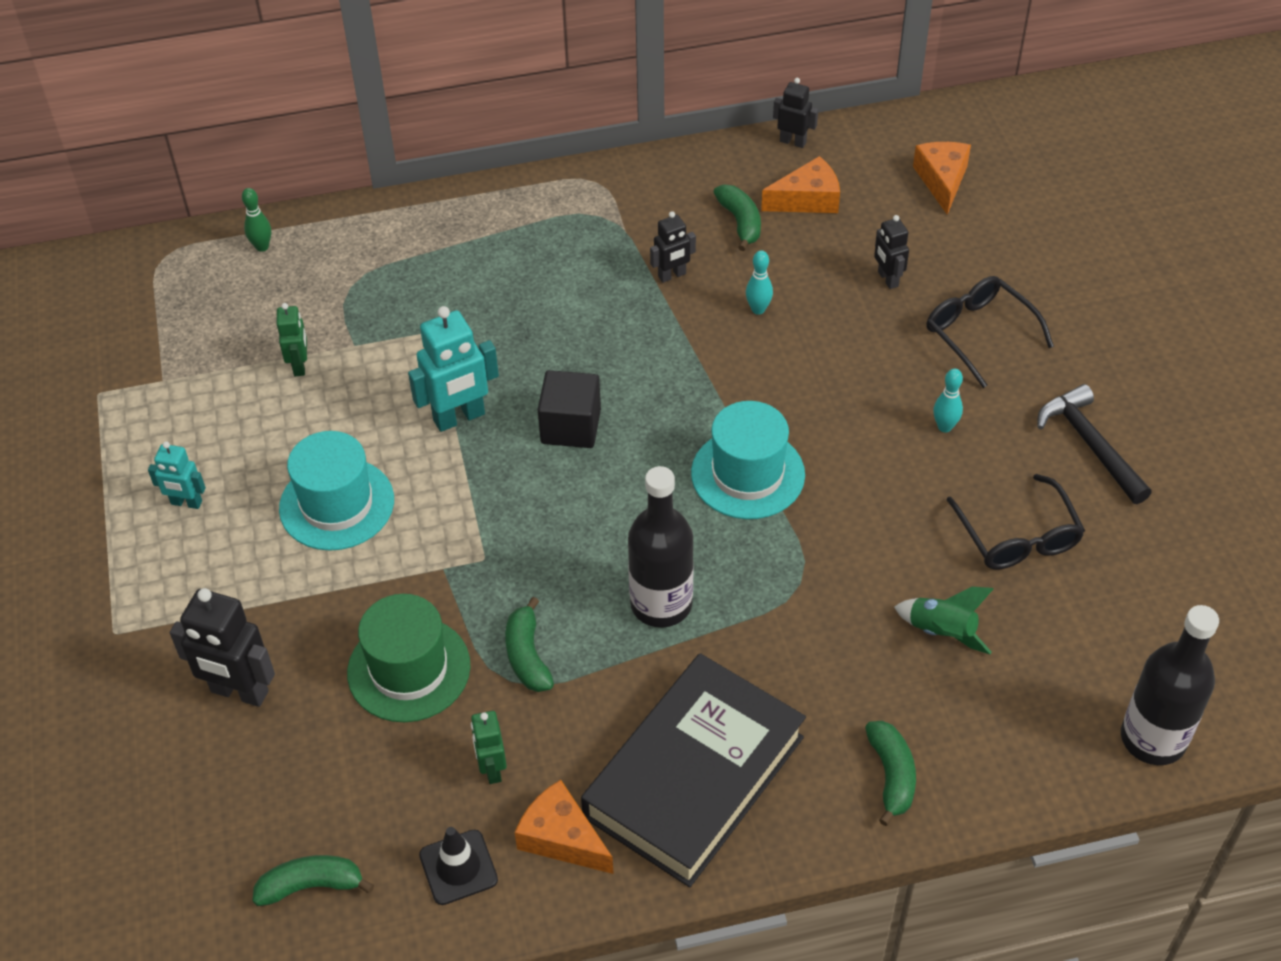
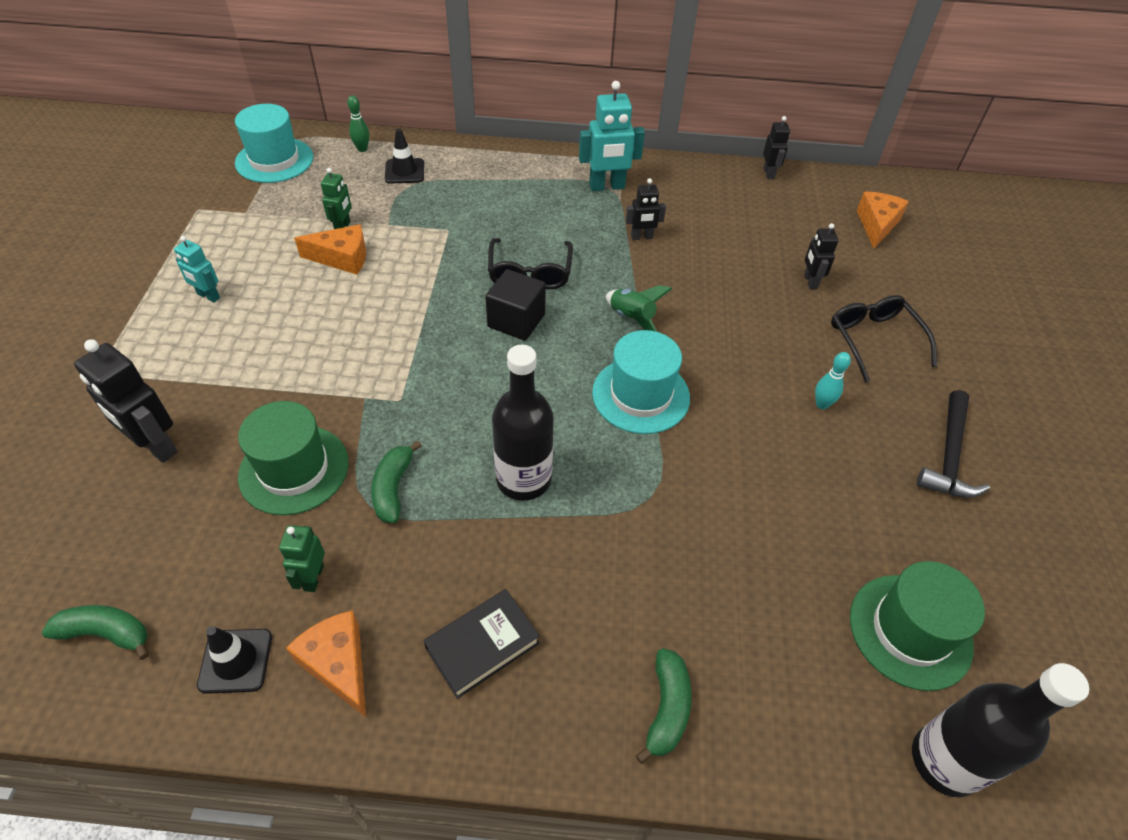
camera: 15 degrees right, 0 degrees up
(335, 265) = (404, 171): none -> black traffic cone
(337, 504) = (313, 327): turquoise hat -> turquoise hat (274, 160)
(459, 418) = (436, 292): turquoise robot -> turquoise robot (607, 186)
(694, 776) = (482, 645): black book -> black book, size x0.49
(740, 222) = (708, 215): green banana -> none
(758, 309) = (698, 276): turquoise bowling pin -> none
(793, 142) = (769, 173): black robot -> black robot turned 45 degrees clockwise
(807, 199) = (766, 212): orange cheese -> orange cheese (342, 258)
(942, 632) = (762, 582): green rocket -> green rocket (632, 319)
(1018, 537) = (860, 516): black glasses -> black glasses (530, 273)
(1090, 445) = (949, 455): black hammer -> black hammer turned 150 degrees counterclockwise
(1094, 634) = (910, 631): none -> green hat

